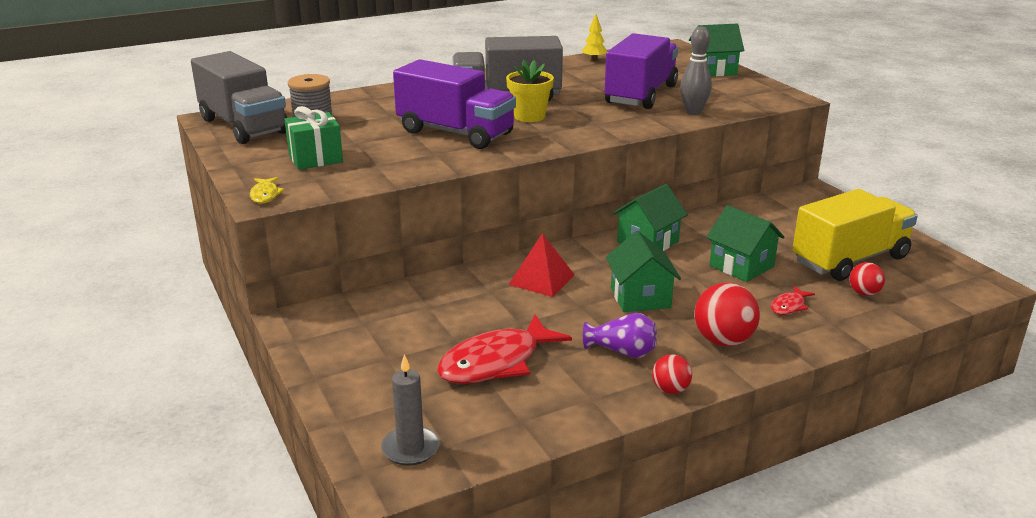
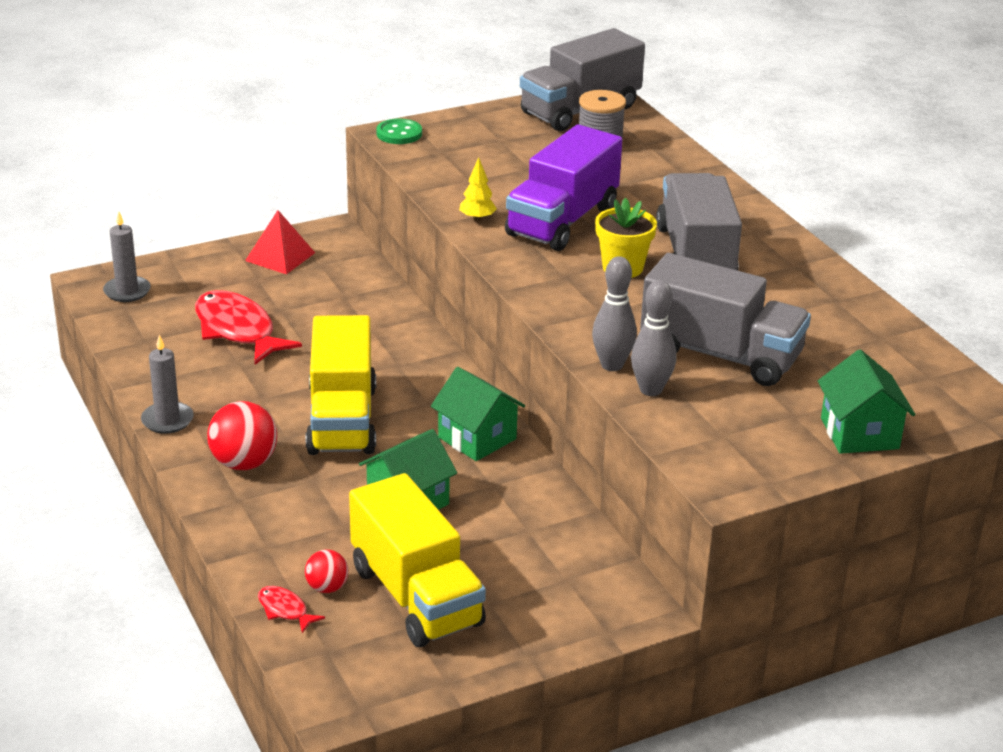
camera: 90 degrees right, 5 degrees up
(265, 195) = (399, 133): yellow fish -> green button
(315, 159) = (487, 150): green gift -> none
(541, 279) = (391, 360): red pyramid -> red pyramid (280, 256)
(594, 59) = (887, 329): yellow tree -> yellow tree (477, 219)
(622, 351) = (239, 399): purple vase -> none
(640, 298) = (342, 420): green house -> yellow truck
(641, 95) = (720, 355): purple truck -> grey truck
(667, 121) = (612, 365): none -> grey bowling pin
(670, 390) = (167, 420): red ball -> grey candle
(789, 306) = (306, 521): red fish -> red fish (285, 610)

